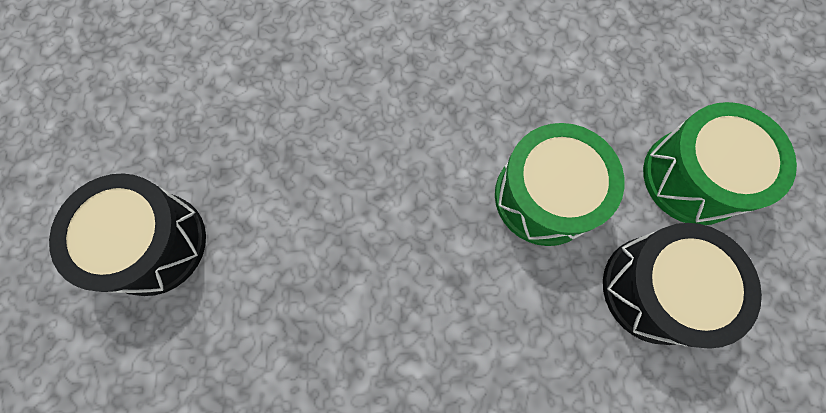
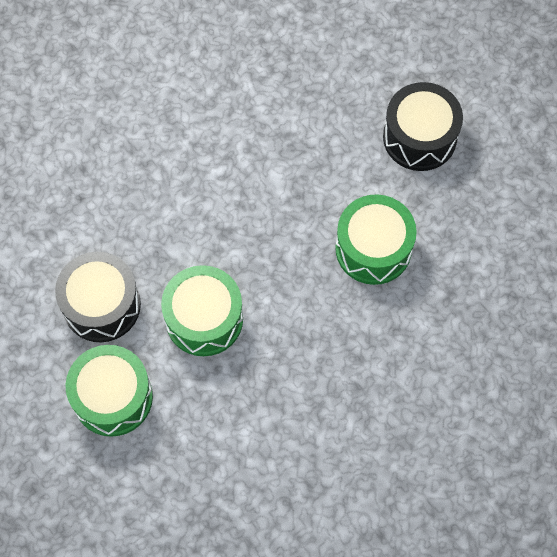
camera: 145 degrees right, 5 degrees down
(312, 153) = (373, 248): none -> green drum

